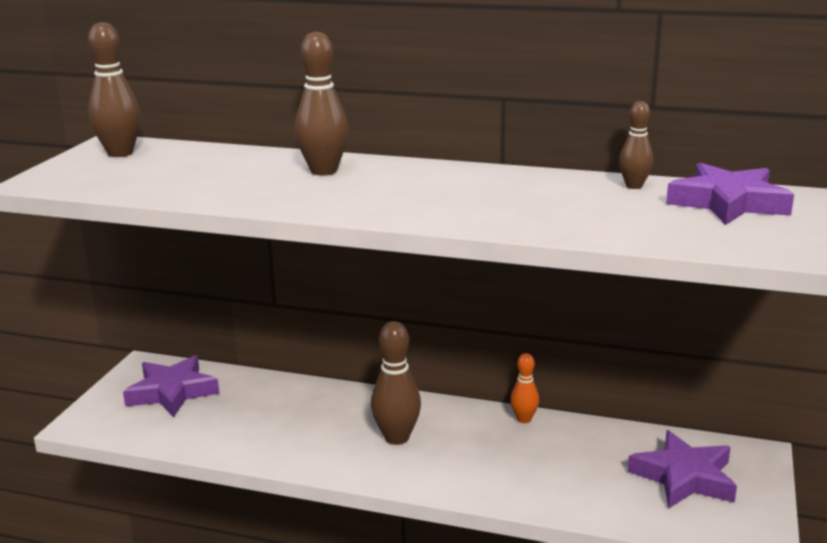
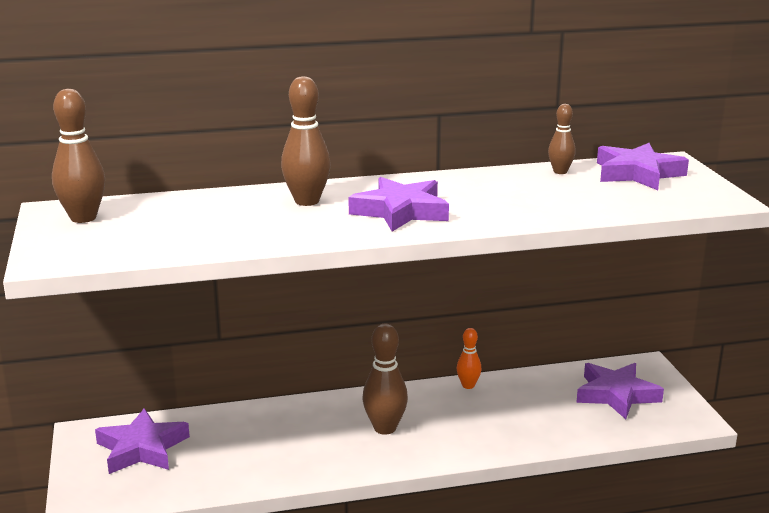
camera: 30 degrees left, 0 degrees up
(396, 195) = (401, 211): none -> purple star

